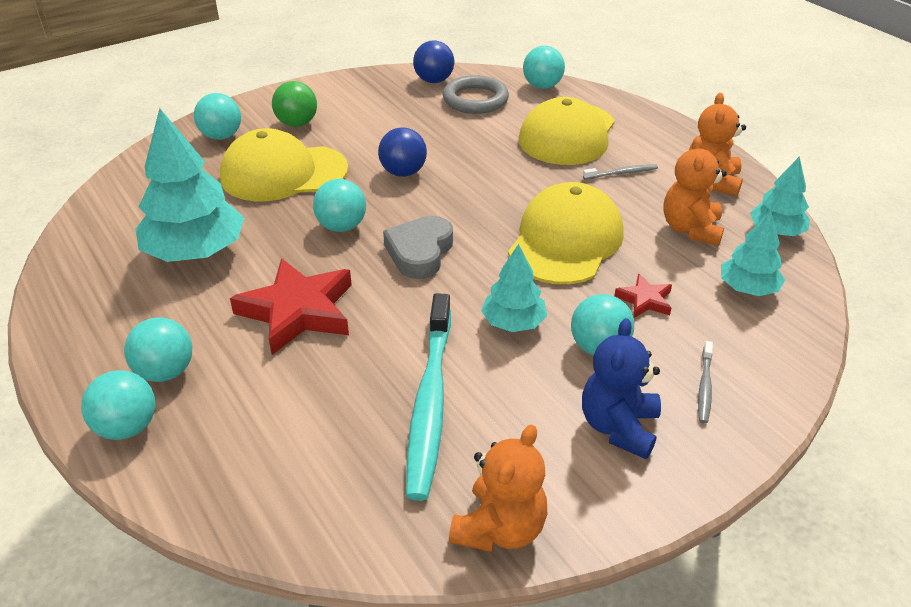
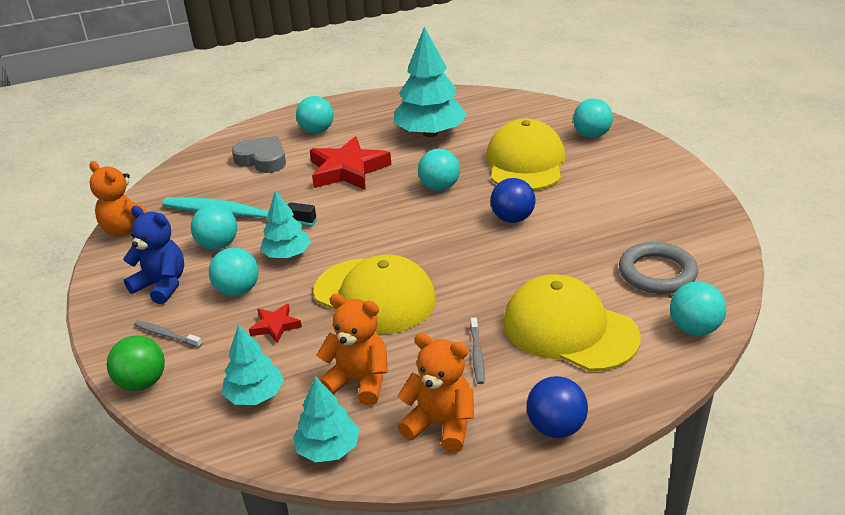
camera: 105 degrees right, 5 degrees down
(127, 427) = (281, 124): turquoise ball -> turquoise ball (218, 245)
(297, 123) = (610, 168): green ball -> green ball (142, 383)
(420, 252) = (391, 220): grey heart -> grey heart (262, 160)
(434, 80) = (705, 248): blue ball -> blue ball (556, 427)

